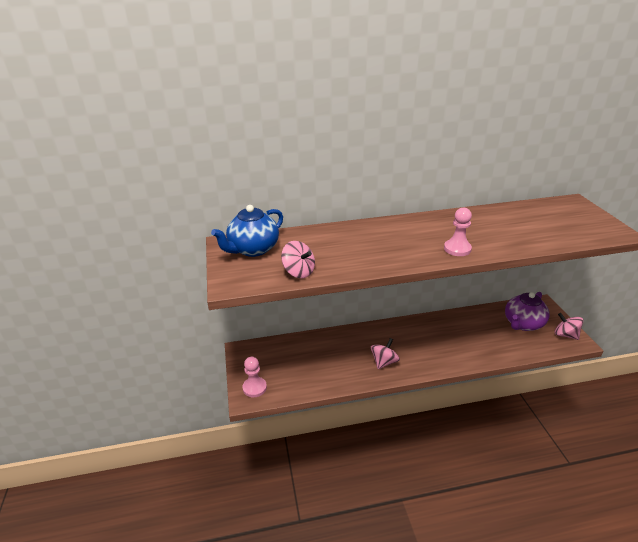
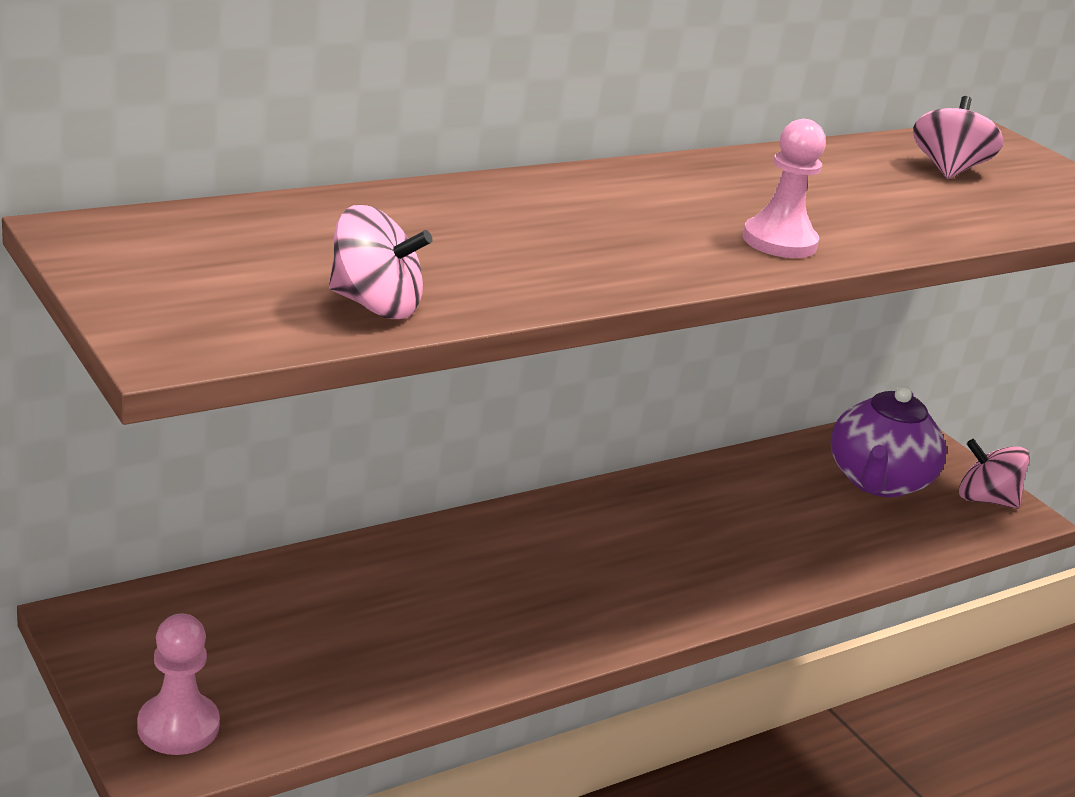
camera: 25 degrees left, 5 degrees down
(253, 249) = (190, 250): blue teapot -> none
(384, 362) = (553, 610): pink spinning top -> pink spinning top (948, 170)

